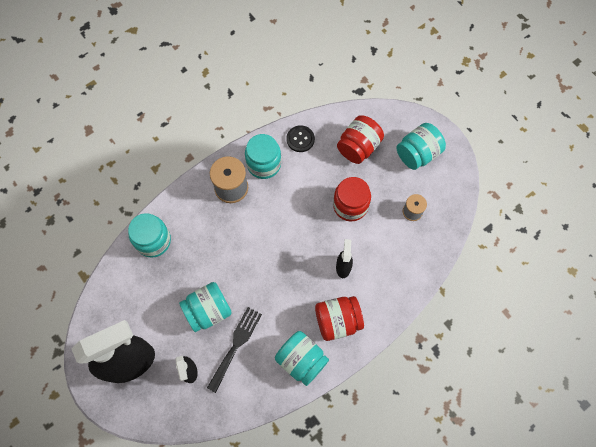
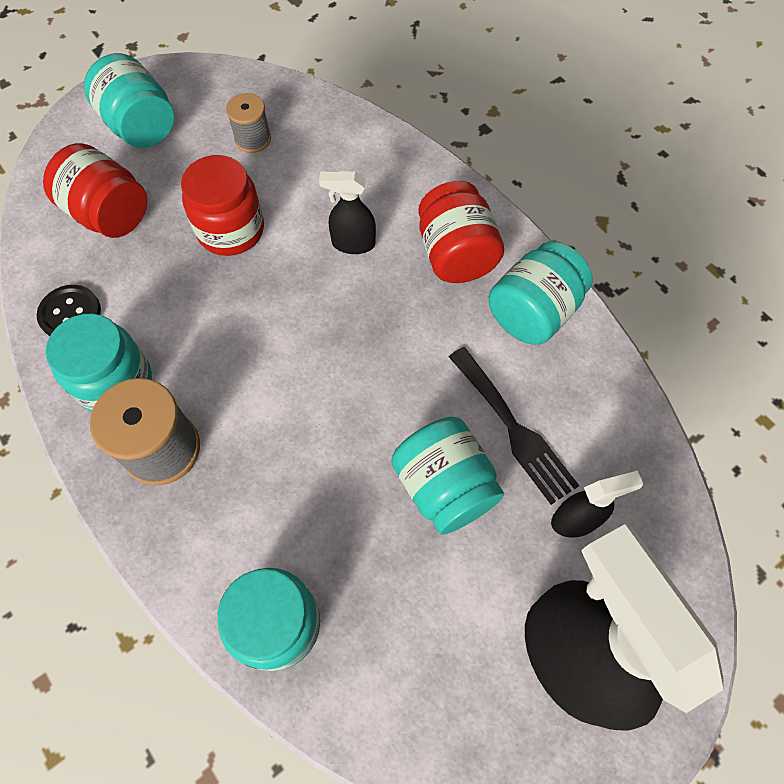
camera: 90 degrees left, 5 degrees down
(236, 345) = (514, 429): black fork -> black fork turned 150 degrees counterclockwise

